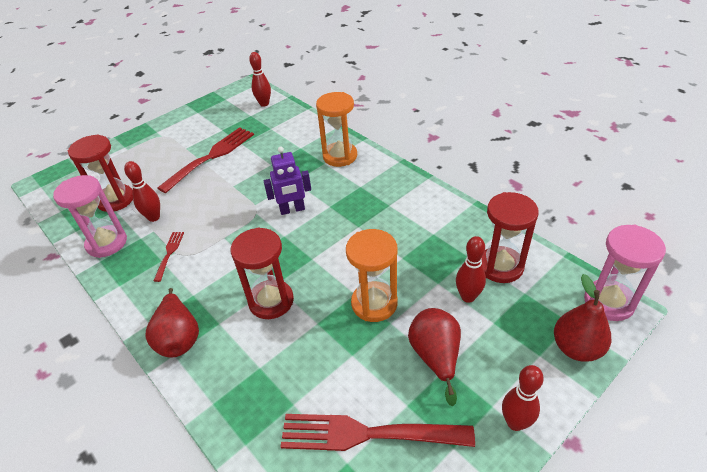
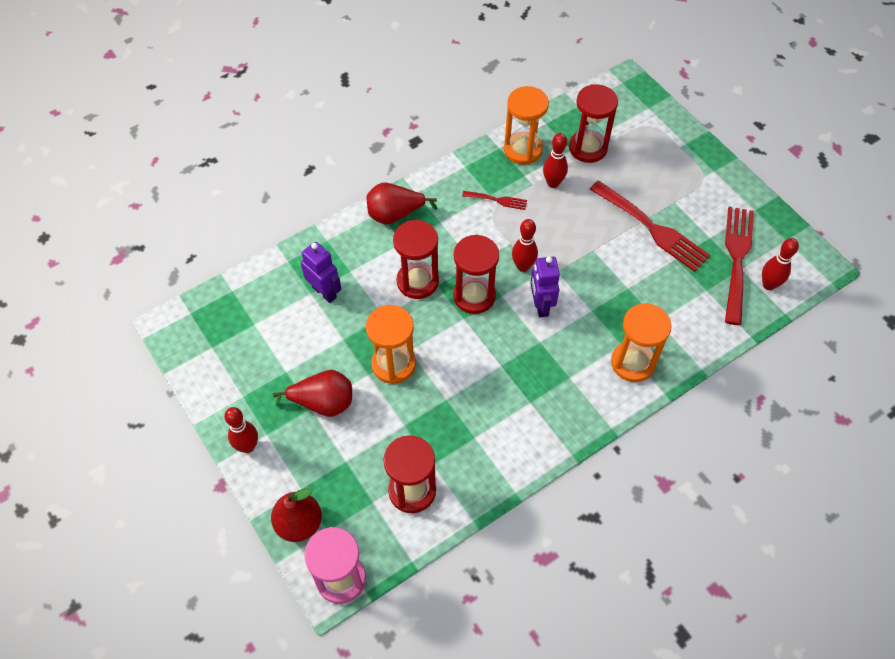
camera: 95 degrees right, 15 degrees up
(107, 243) = (523, 150): pink hourglass -> orange hourglass
(286, 254) = (474, 296): none -> red hourglass
(291, 388) = (324, 292): none -> purple robot
(367, 434) = (271, 340): red fork -> red fork (737, 259)
(468, 297) = (381, 447): red bowling pin -> red bowling pin (523, 266)

